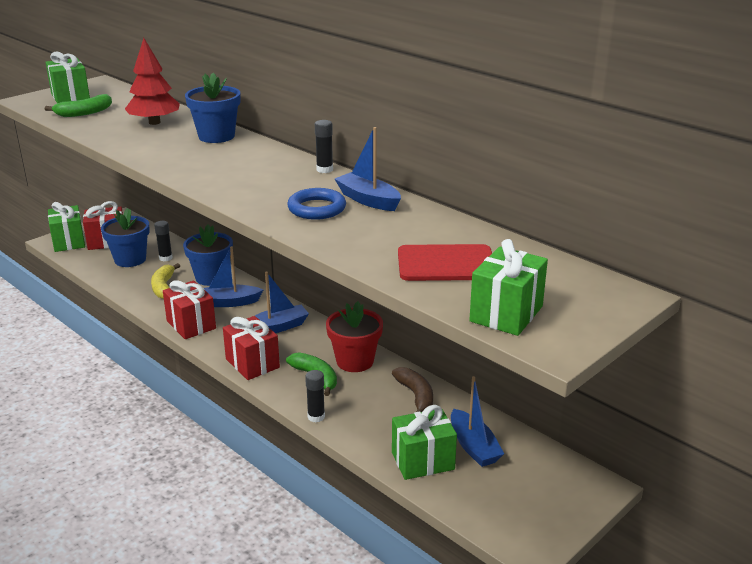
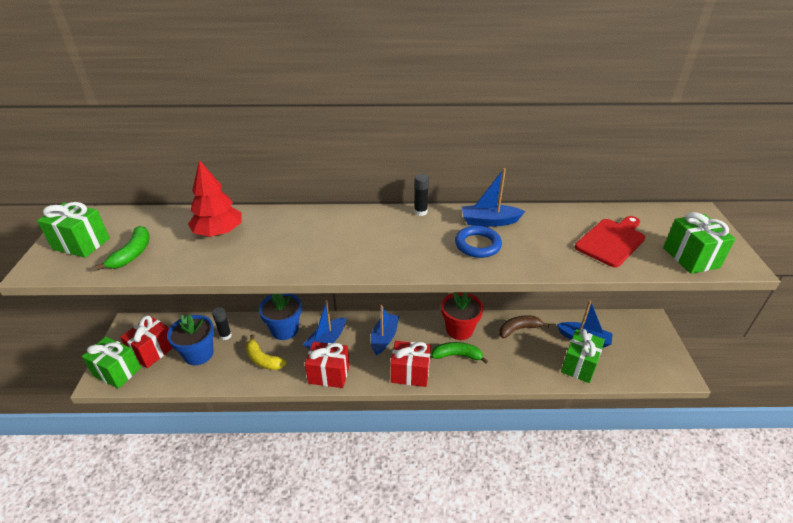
camera: 45 degrees left, 10 degrees up
(216, 136) = (294, 221): blue flower pot -> none
(316, 417) = (497, 381): black glue stick -> none
(416, 396) = (518, 329): brown banana -> brown banana turned 45 degrees counterclockwise

